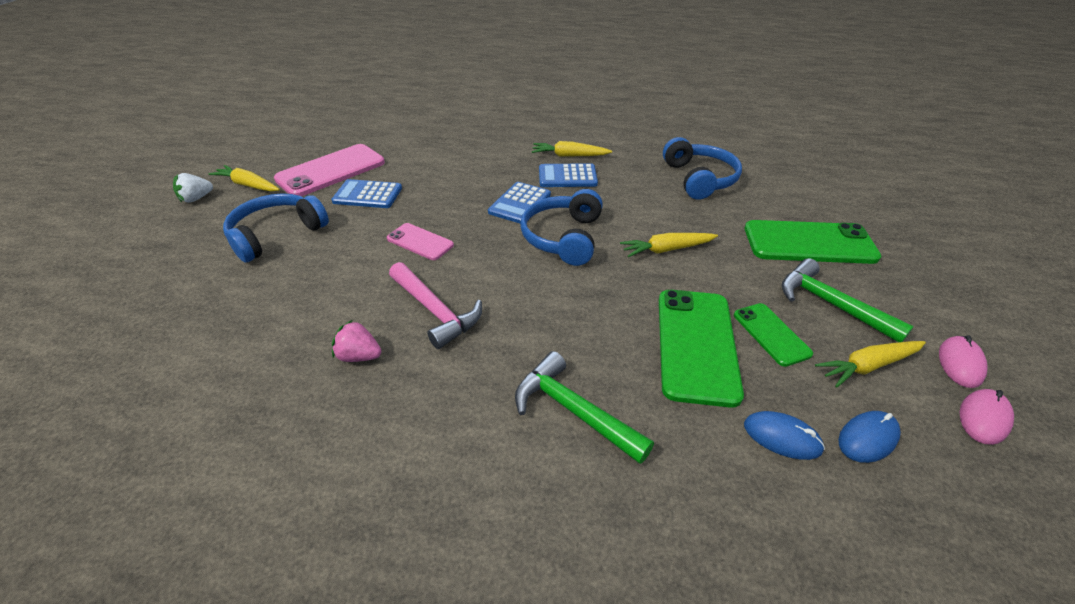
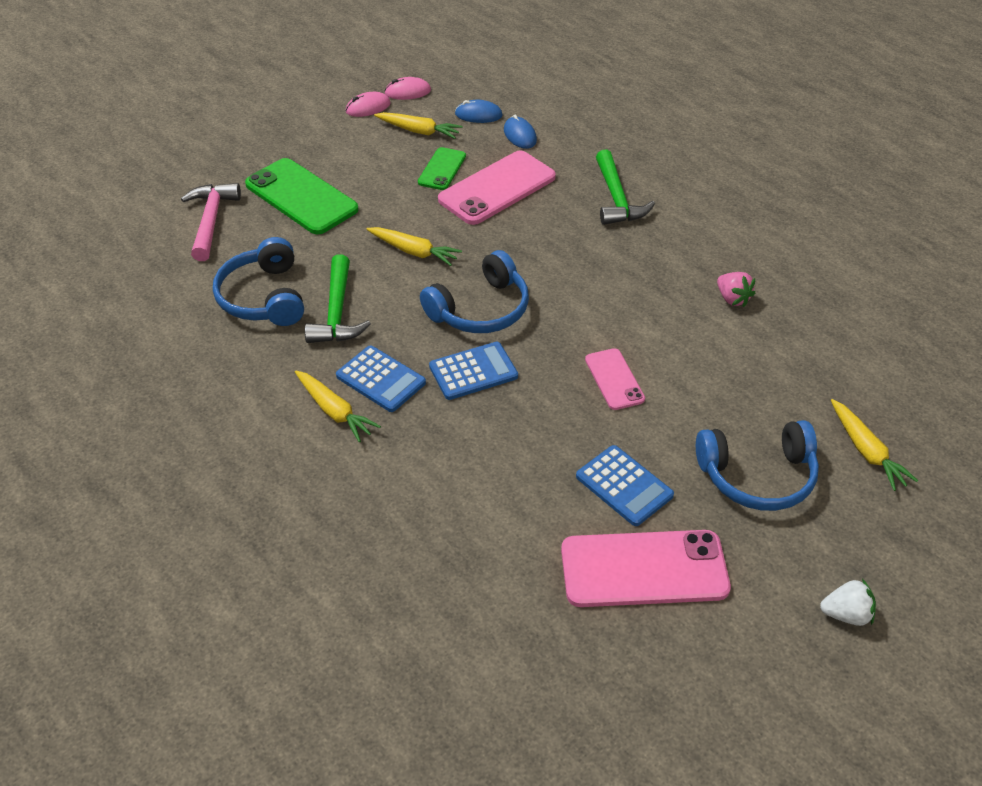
camera: 140 degrees left, 5 degrees up
(248, 185) = (769, 605): yellow carrot -> yellow carrot (866, 451)
(435, 311) = (652, 302): pink hammer -> pink hammer (211, 220)
(696, 345) = (497, 188): green phone -> pink phone
(699, 179) = (264, 297): blue headphones -> blue headphones turned 45 degrees counterclockwise
(830, 304) = (373, 162): green hammer -> green hammer (337, 312)

